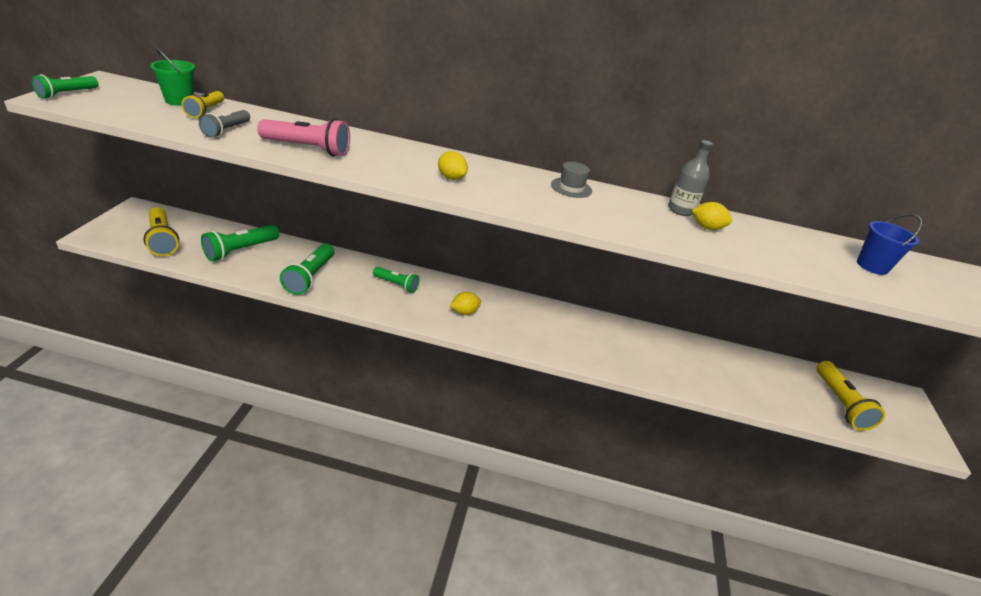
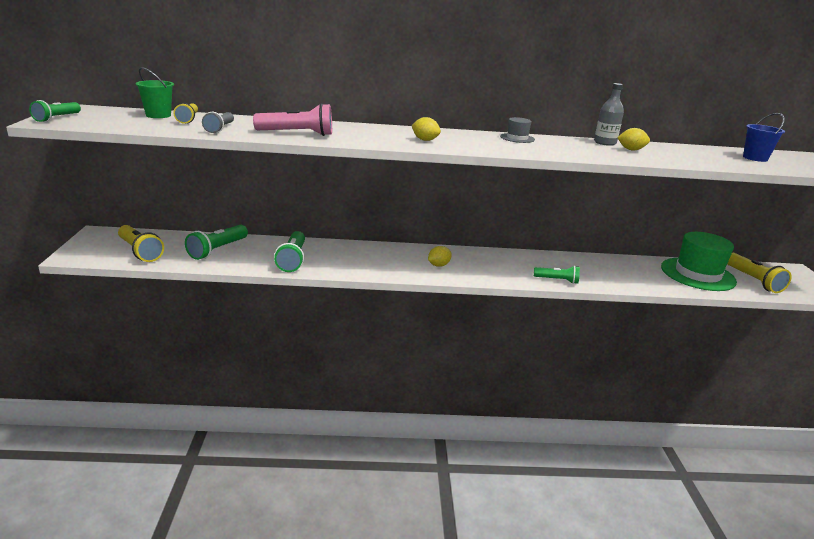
camera: 10 degrees left, 10 degrees down
(396, 285) = (370, 255): green flashlight -> green flashlight (557, 280)
(771, 380) = (697, 274): none -> green hat

